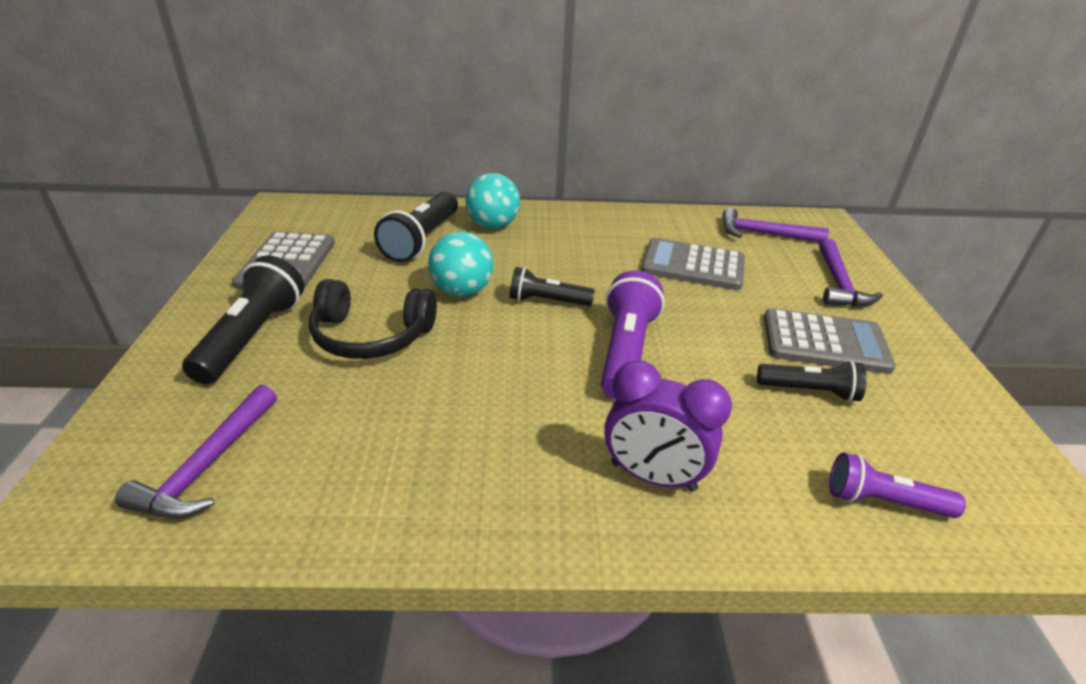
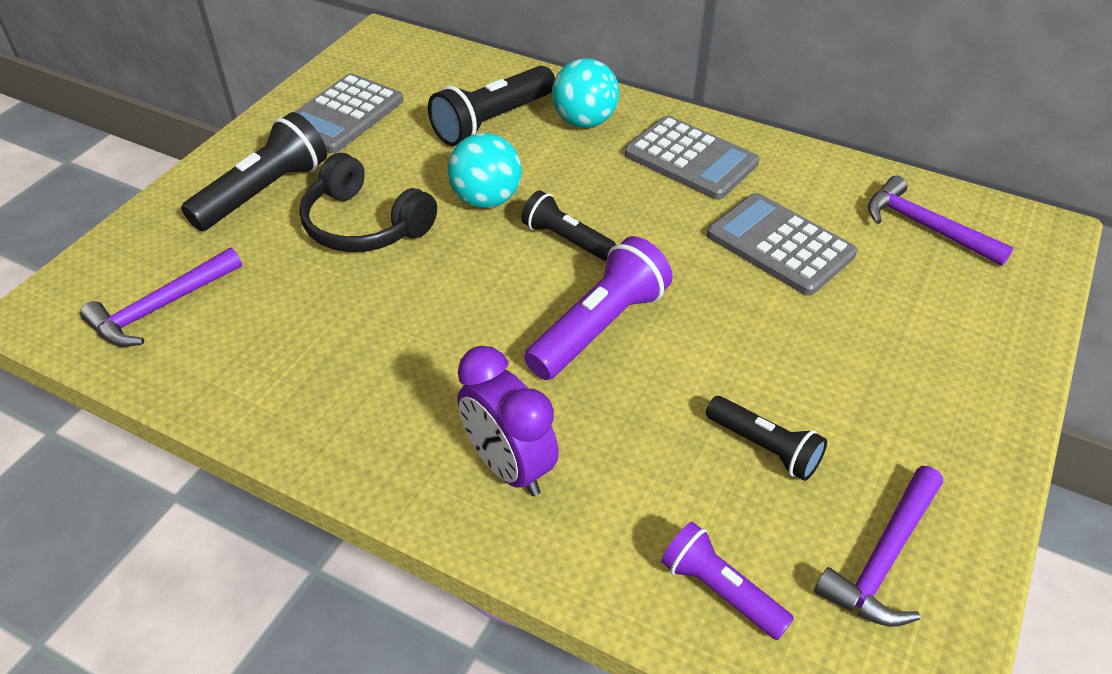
camera: 30 degrees right, 10 degrees up
(824, 342) = (848, 398): grey calculator -> grey calculator (691, 159)
(838, 283) = (956, 330): purple hammer -> purple hammer (884, 558)

